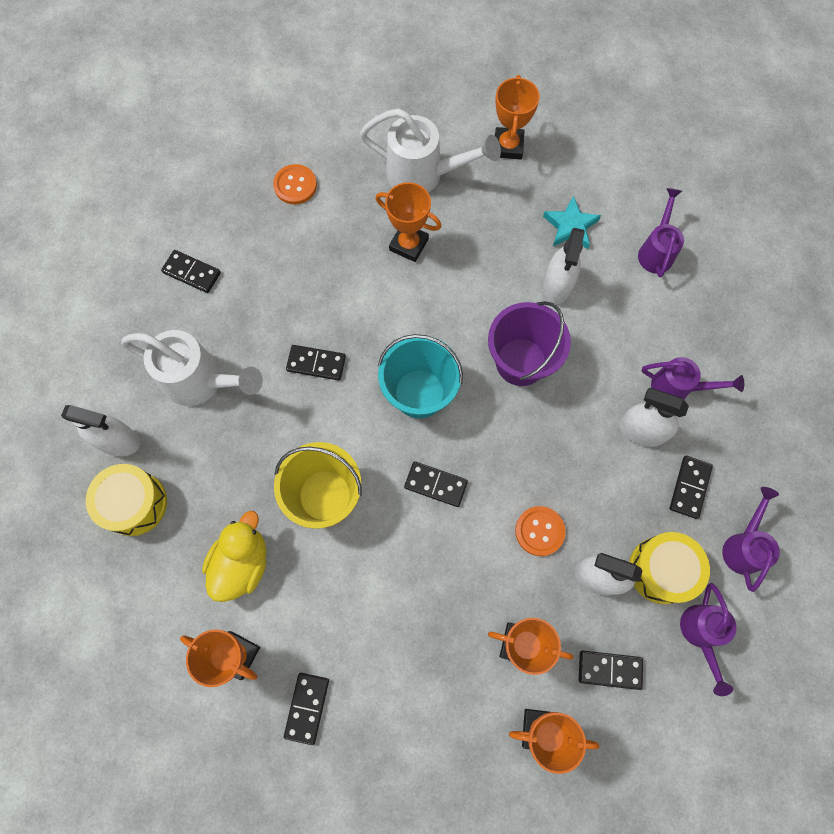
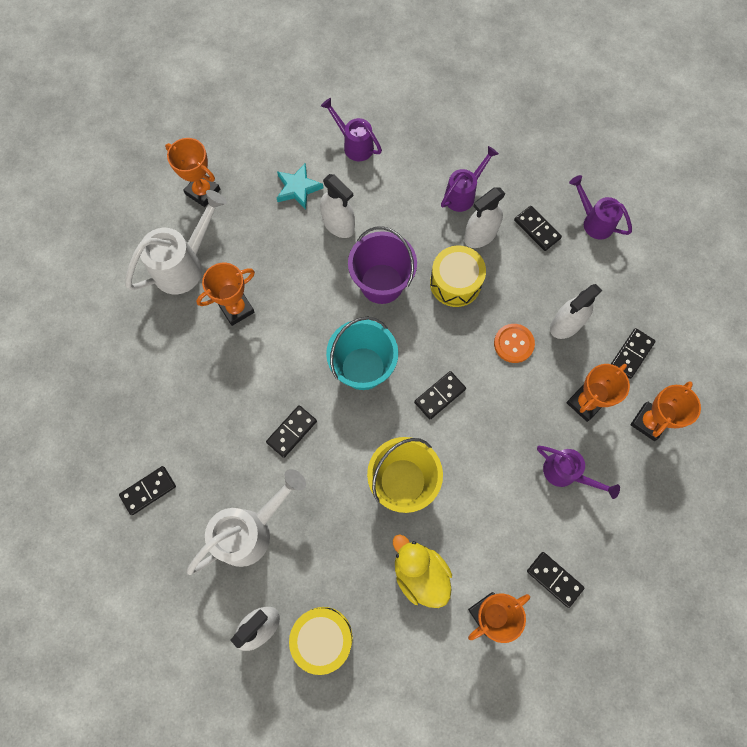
camera: 60 degrees left, 0 degrees up
(295, 185) = (125, 366): orange button -> none
(661, 570) = (583, 281): yellow drum -> yellow drum (455, 283)
(700, 634) = (637, 283): purple watering can -> purple watering can (566, 473)

